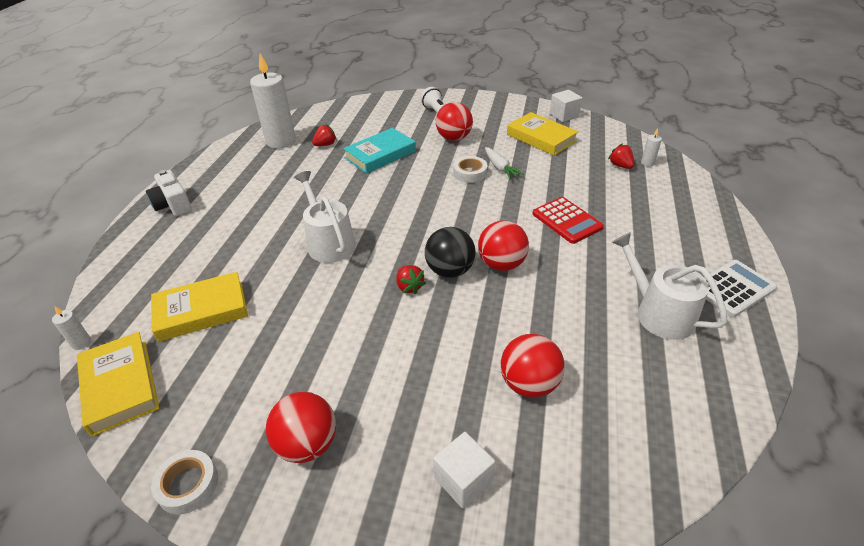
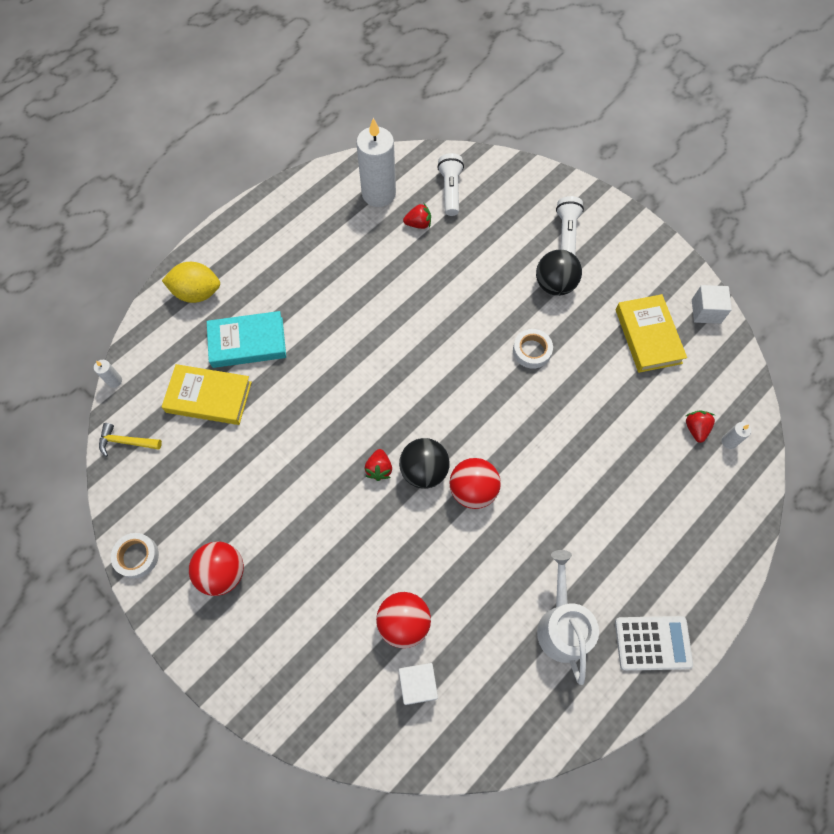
camera: 30 degrees right, 25 degrees up
(120, 386) = (126, 442): yellow book -> yellow hammer
(147, 247) = (197, 293): none -> yellow lemon
(173, 205) = (239, 244): white camera -> none
(329, 242) = (344, 374): white watering can -> none
(337, 123) = (450, 190): none -> white flashlight
(380, 155) = (462, 271): turquoise book -> turquoise book (247, 342)
(454, 138) = (554, 285): red ball -> black ball
(463, 479) = (305, 666): white cube -> white cube (418, 684)
(500, 168) = (567, 360): white carrot -> none
(566, 221) = (574, 473): red calculator -> none

